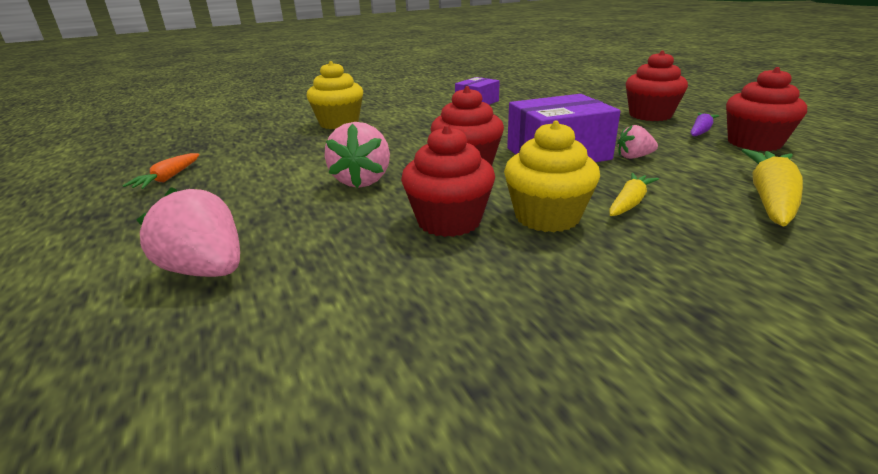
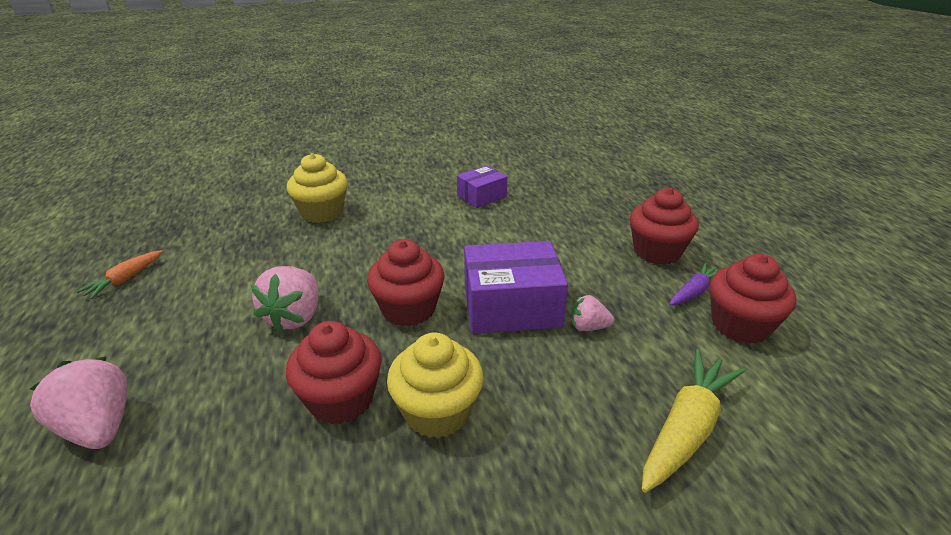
camera: 10 degrees right, 5 degrees up
(629, 203) = (533, 406): yellow carrot -> none

